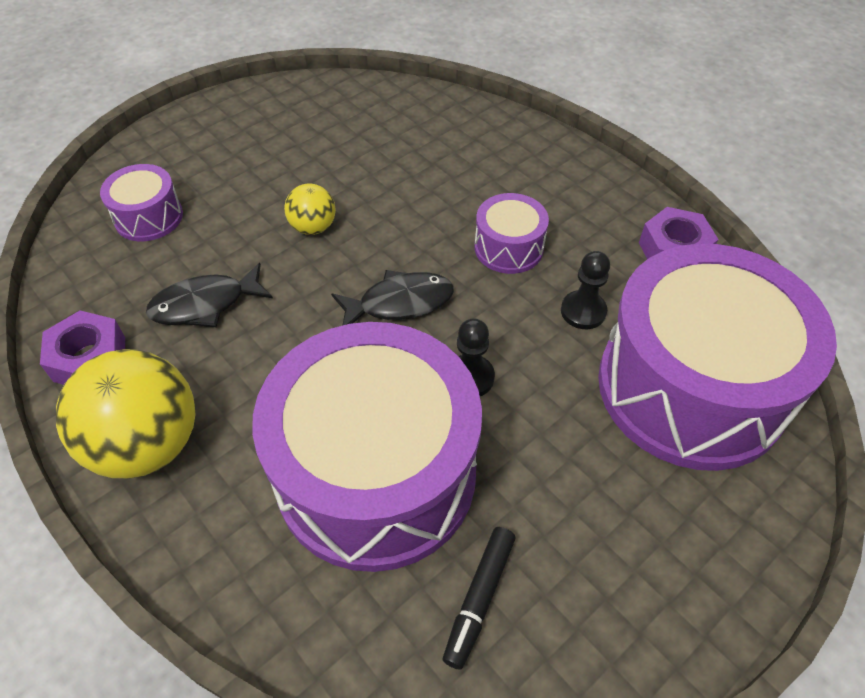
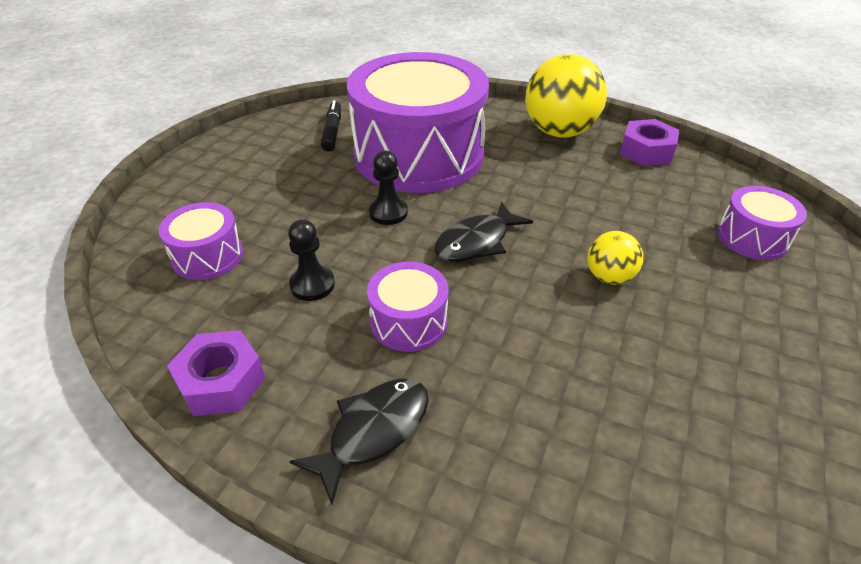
camera: 155 degrees right, 10 degrees down
(205, 304) = (619, 197): black fish -> black fish (373, 431)
(690, 387) = (208, 256): purple drum -> purple drum, size x0.43

